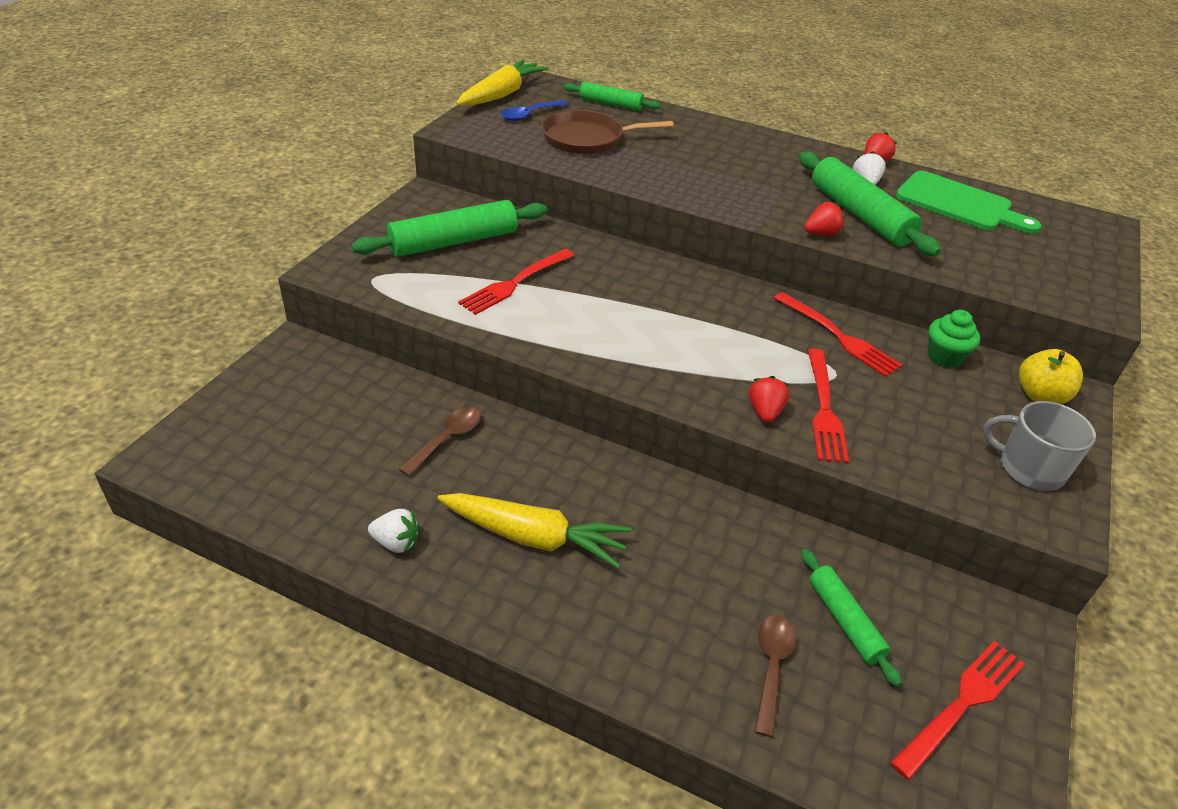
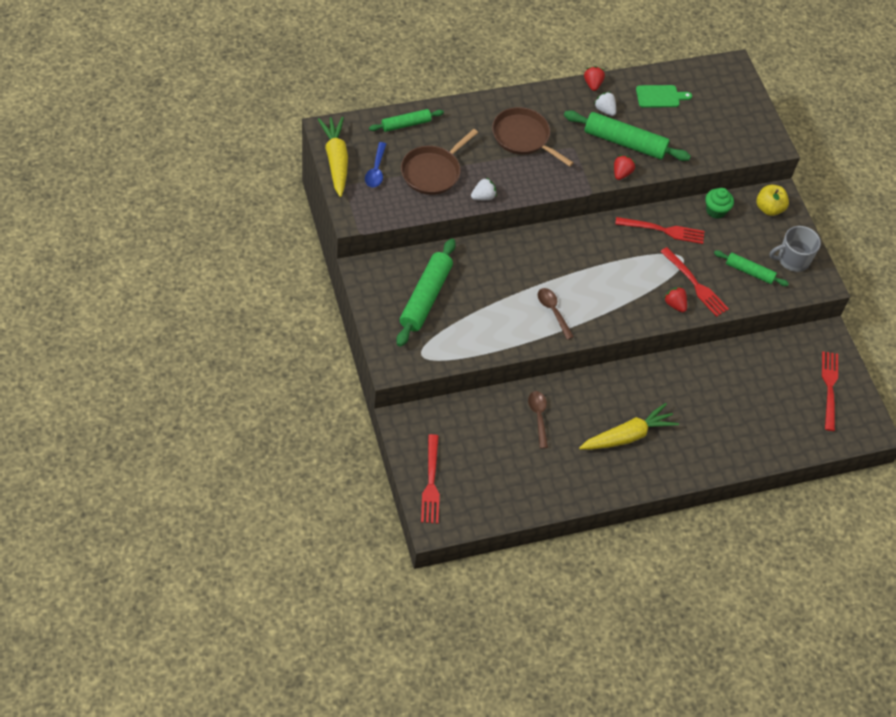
camera: 45 degrees left, 15 degrees up
(396, 542) = (580, 481): white strawberry -> white strawberry (483, 197)
(515, 283) = (490, 305): red fork -> red fork (431, 483)
(730, 160) = (523, 137): none -> brown pan
(771, 667) = (760, 422): brown spoon -> brown spoon (553, 311)
(844, 621) = (768, 383): green rolling pin -> green rolling pin (749, 272)
(958, 204) = (660, 96): green cutting board -> green cutting board, size x0.63

